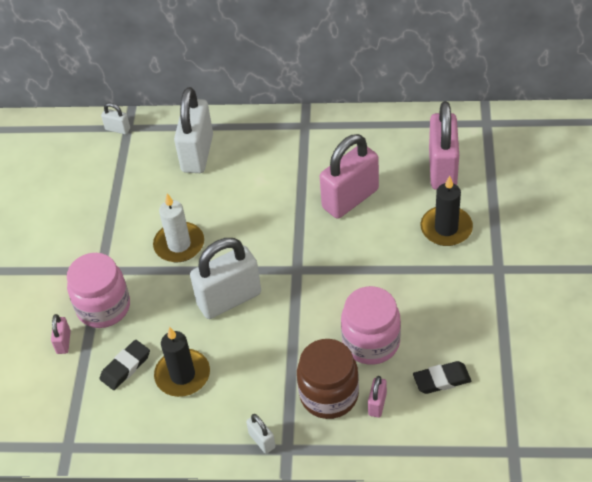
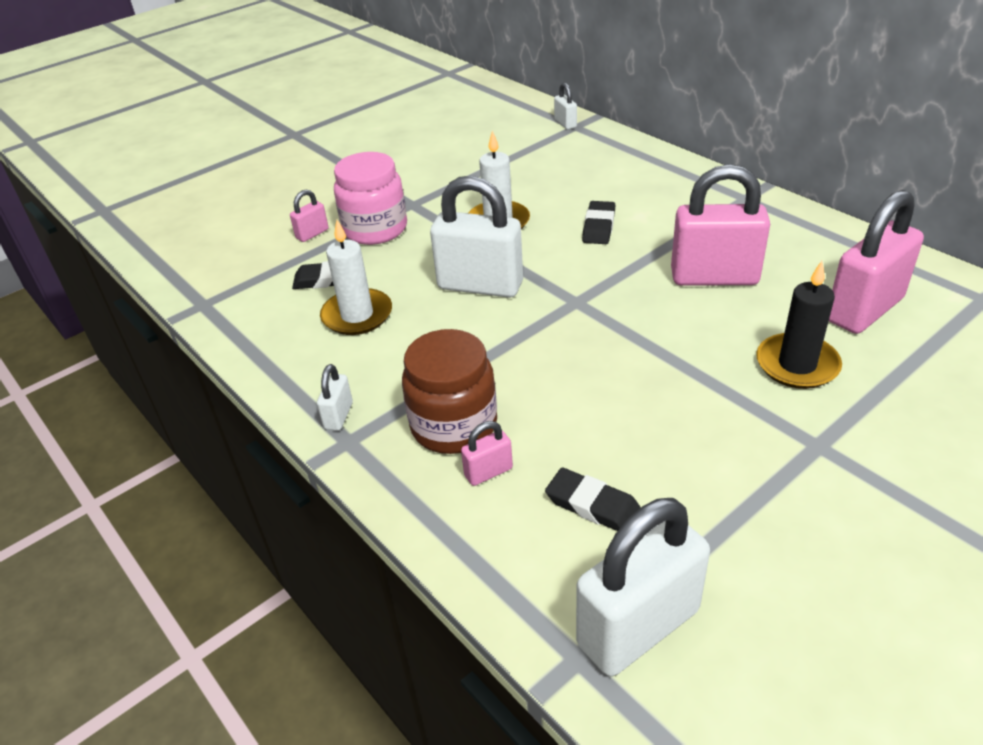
camera: 45 degrees right, 10 degrees down
(182, 375) = (357, 315): black candle -> white candle
(197, 153) = (609, 169): white padlock -> white padlock (638, 627)
(246, 205) = (599, 226): none -> black eraser
(371, 342) = (563, 411): pink jar -> none

